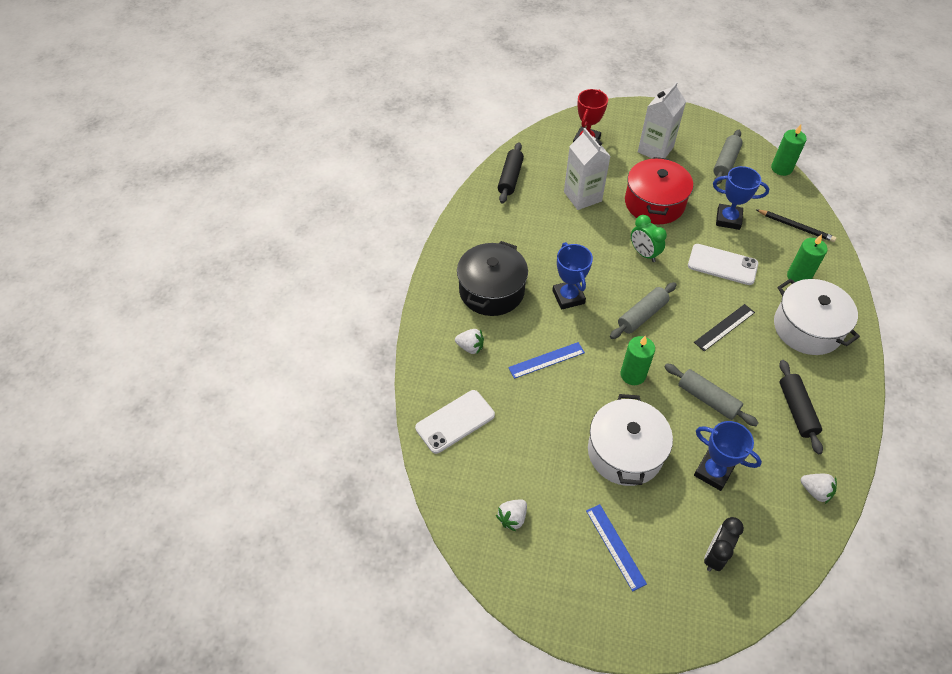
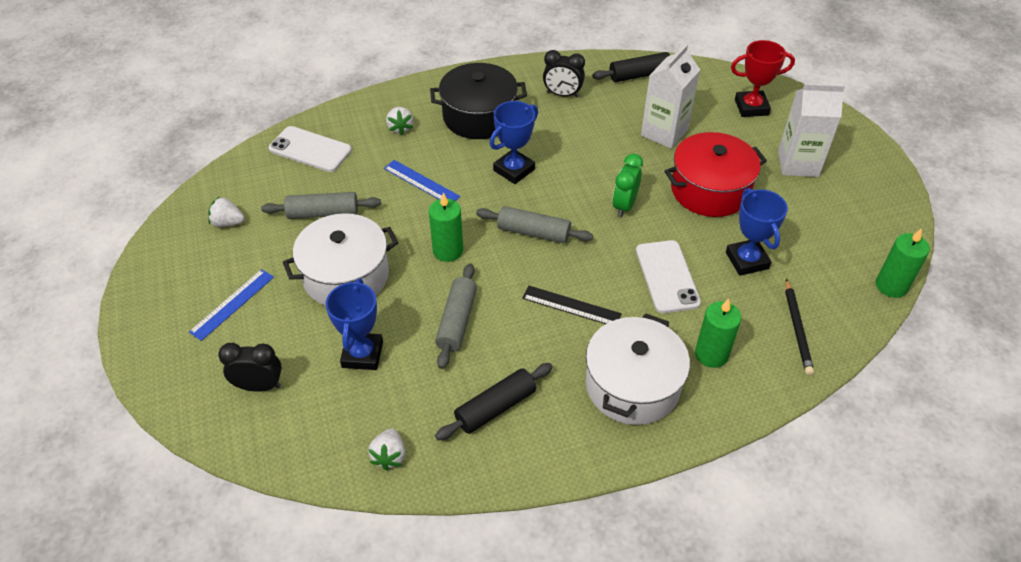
camera: 60 degrees right, 5 degrees down
(501, 230) = (562, 94): none -> black clock
(726, 162) = (843, 230): grey rolling pin -> grey rolling pin (323, 213)

